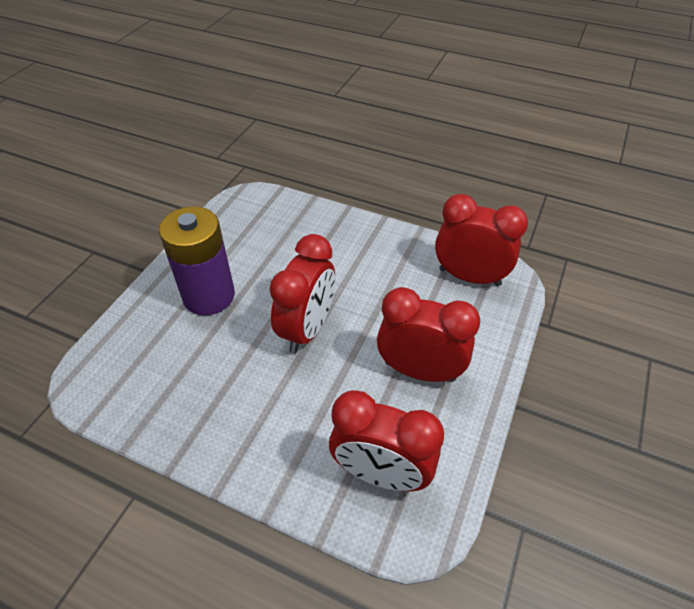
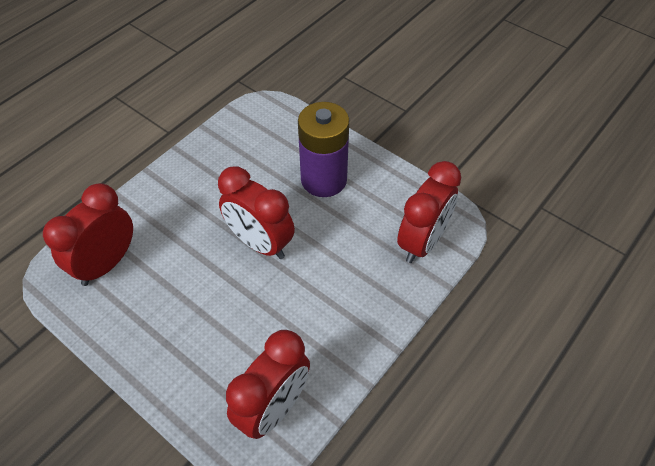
camera: 105 degrees right, 5 degrees up
(420, 370) = (179, 318): red clock -> red clock (422, 242)

